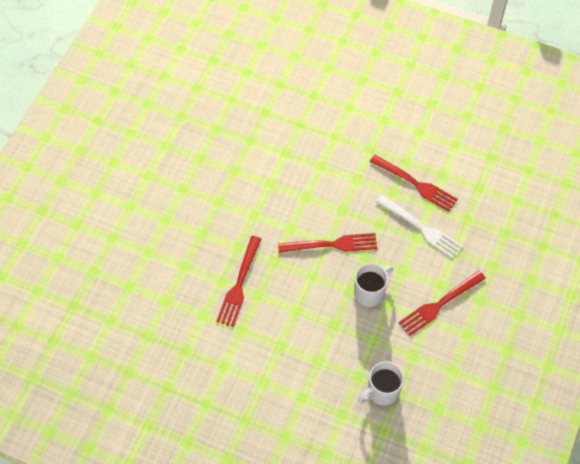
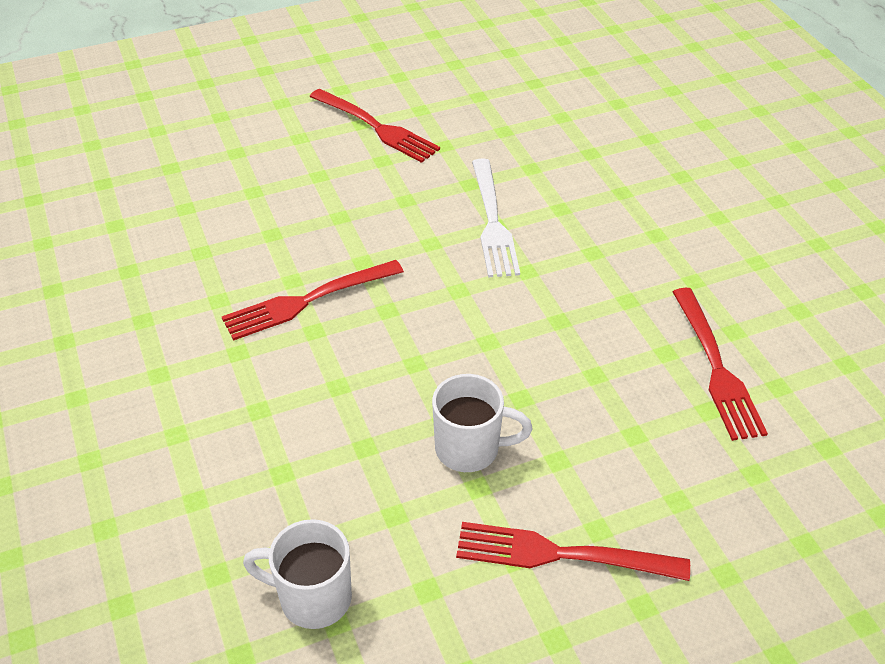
camera: 45 degrees right, 15 degrees down
(331, 244) = (490, 348): red fork -> red fork (376, 127)
(421, 228) = (657, 428): white fork -> white fork (492, 222)

